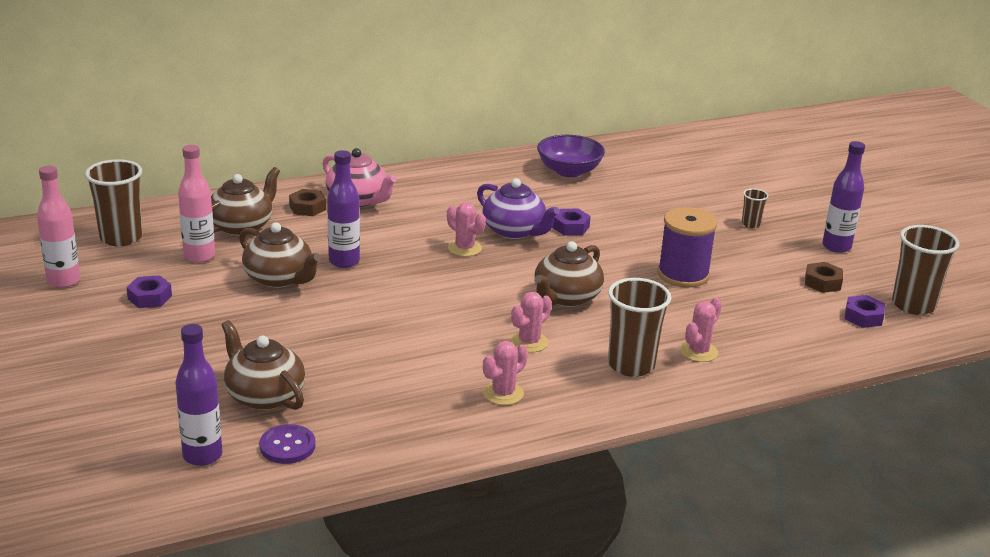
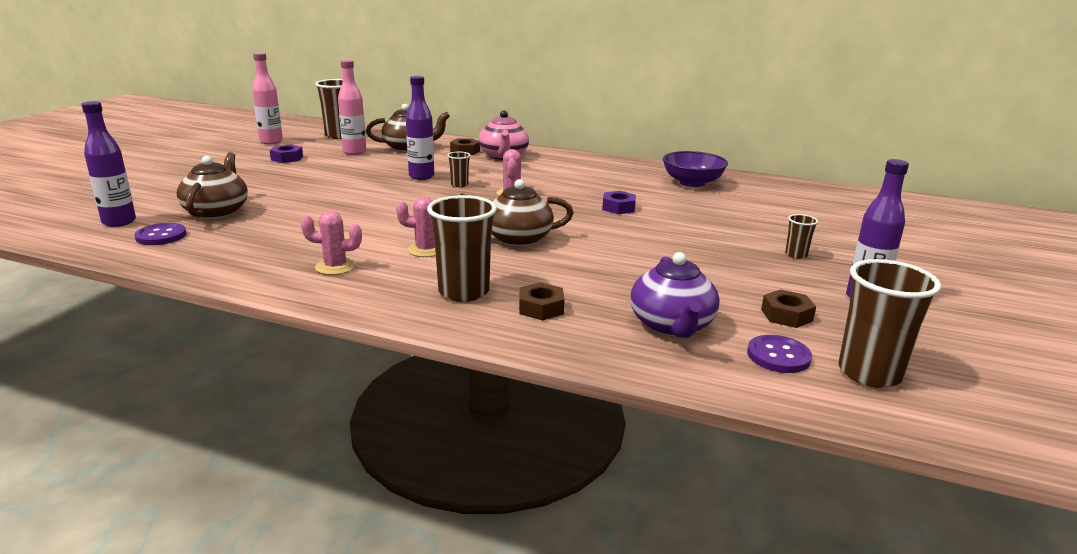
camera: 45 degrees right, 5 degrees down
(279, 278) = (367, 172): brown teapot -> none
(400, 257) = (459, 185): none -> brown cup
(515, 231) = (569, 197): purple teapot -> purple teapot (672, 326)
(683, 275) = (648, 261): purple spool -> none
(698, 352) = (541, 308): pink cactus -> brown nut
(863, 317) = (778, 356): purple nut -> purple button

